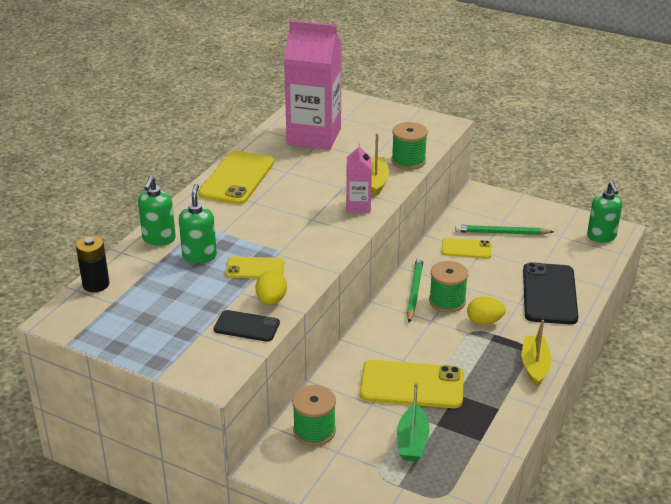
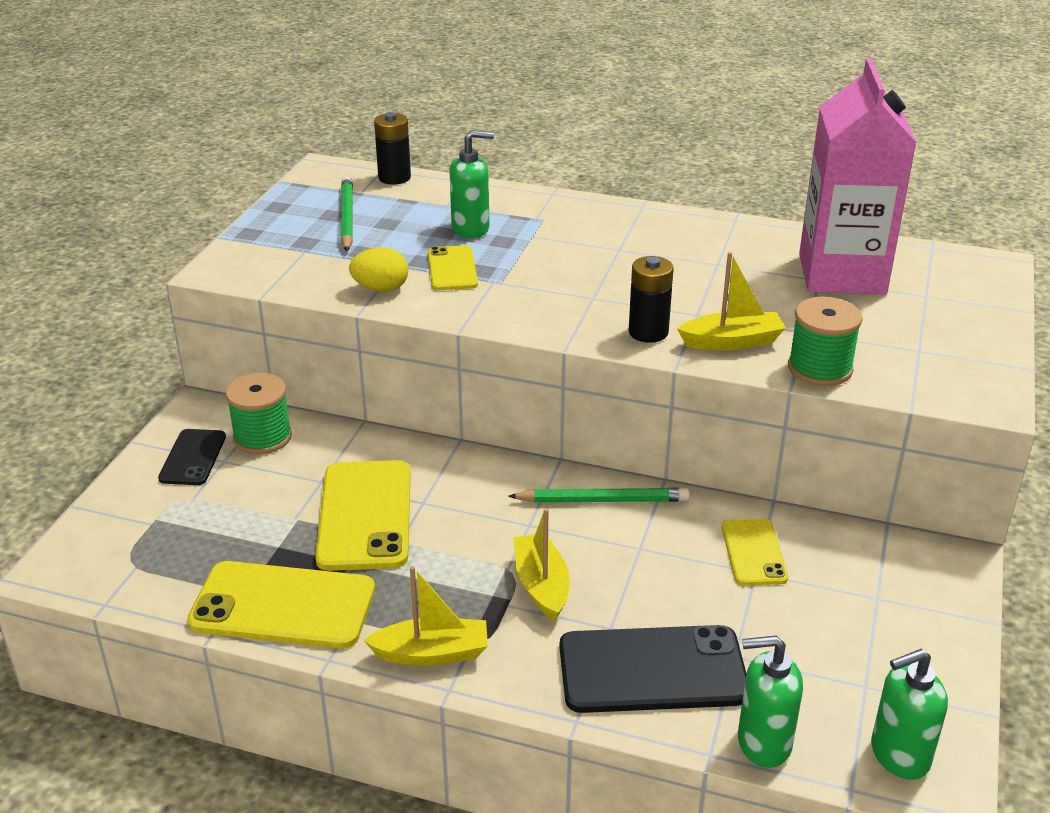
camera: 80 degrees right, 0 degrees up
(159, 239) = (501, 198): green soap dispenser -> green soap dispenser (763, 743)
(237, 178) = (676, 229): yellow phone -> yellow phone (283, 606)
(246, 326) = (322, 278): black phone -> black phone (193, 457)
(358, 206) = (648, 332): pink carton -> black battery
(412, 441) = (242, 525): green boat -> none
(447, 301) = (586, 538): green spool -> none
(484, 321) = (541, 585): yellow egg -> yellow boat
(501, 233) = (830, 596): green pencil -> green pencil (347, 217)

